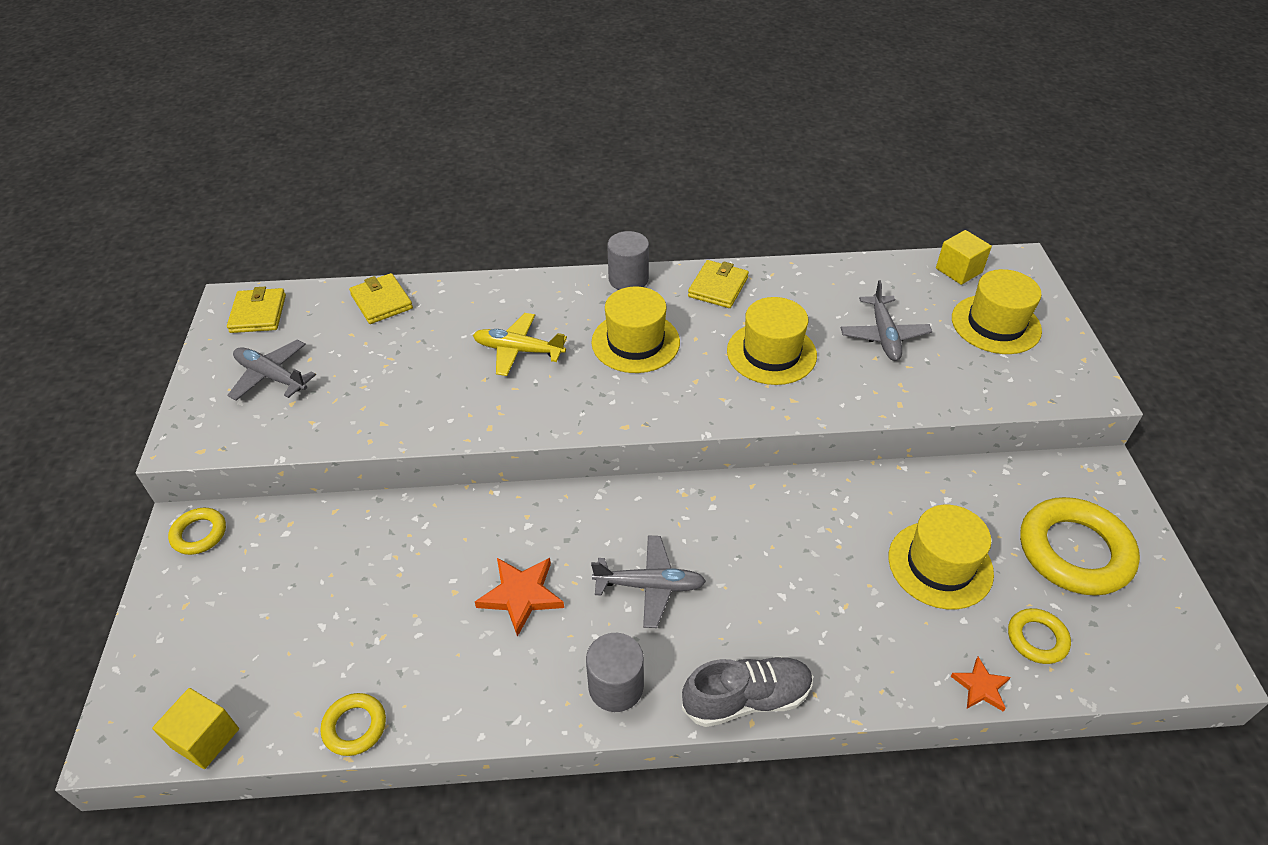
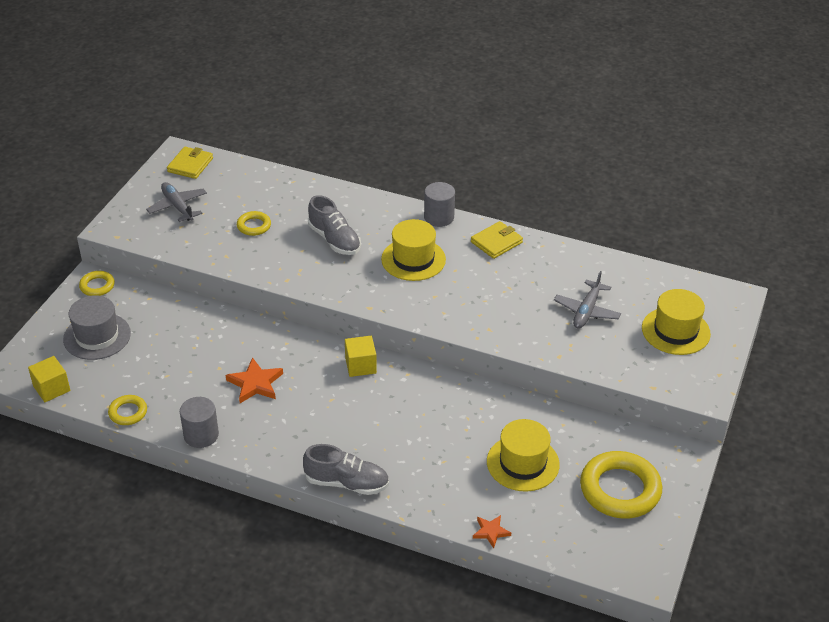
camera: 25 degrees right, 5 degrees down
(238, 616) = (97, 336): none -> grey hat
(382, 301) = (269, 181): yellow wallet -> none
(518, 350) = (334, 240): yellow plane -> grey shoe
(616, 686) = (277, 448): grey cylinder -> grey cylinder (201, 435)
(650, 585) = (333, 406): grey plane -> none
(771, 353) = (498, 296): yellow hat -> none
(958, 270) = (683, 287): yellow cube -> yellow cube (360, 365)
(1037, 639) = (549, 523): yellow ring -> yellow ring (254, 226)

